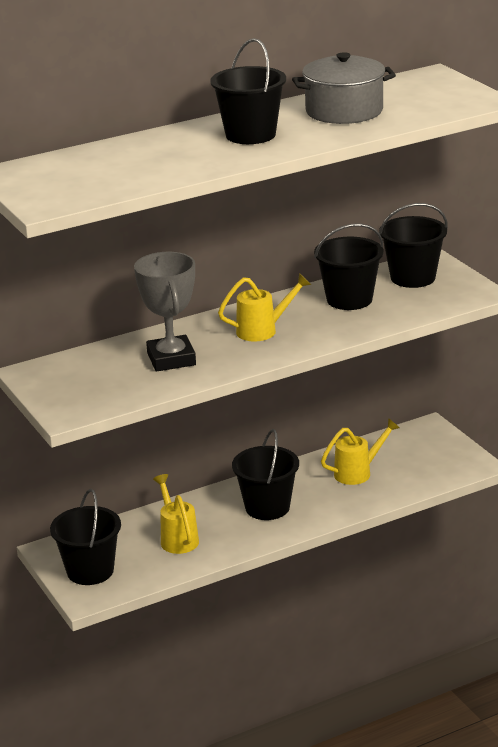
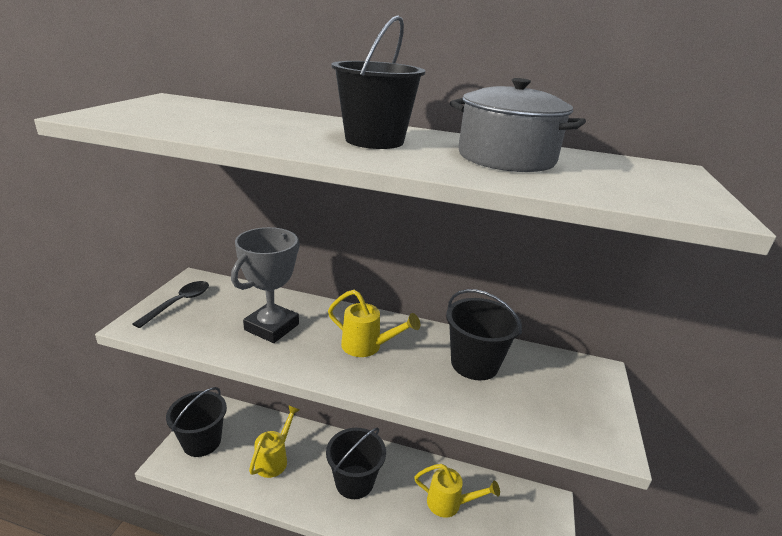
camera: 40 degrees right, 0 degrees up
(61, 388) = (179, 303): none -> black spoon
(412, 278) = (560, 378): black bucket -> none

